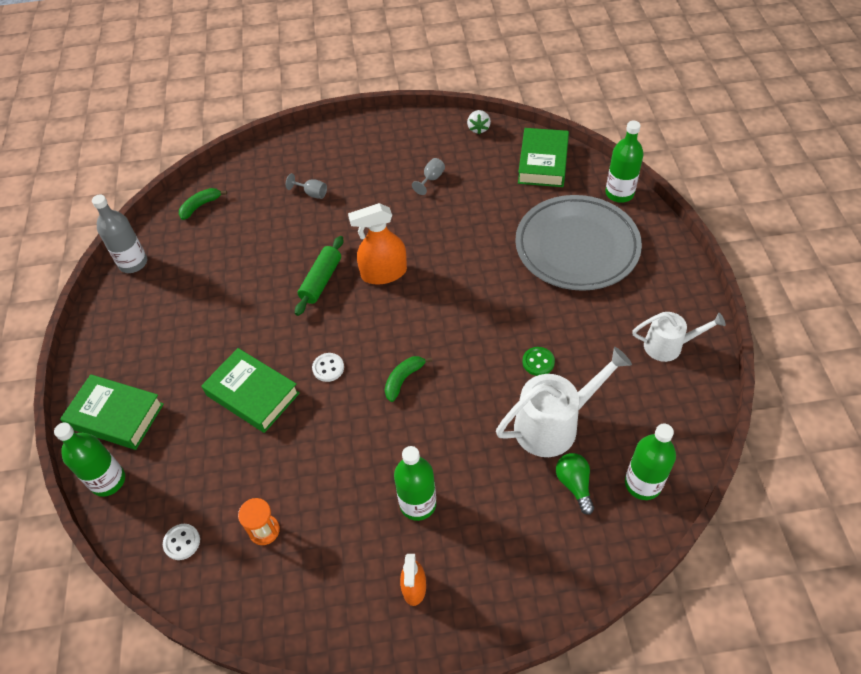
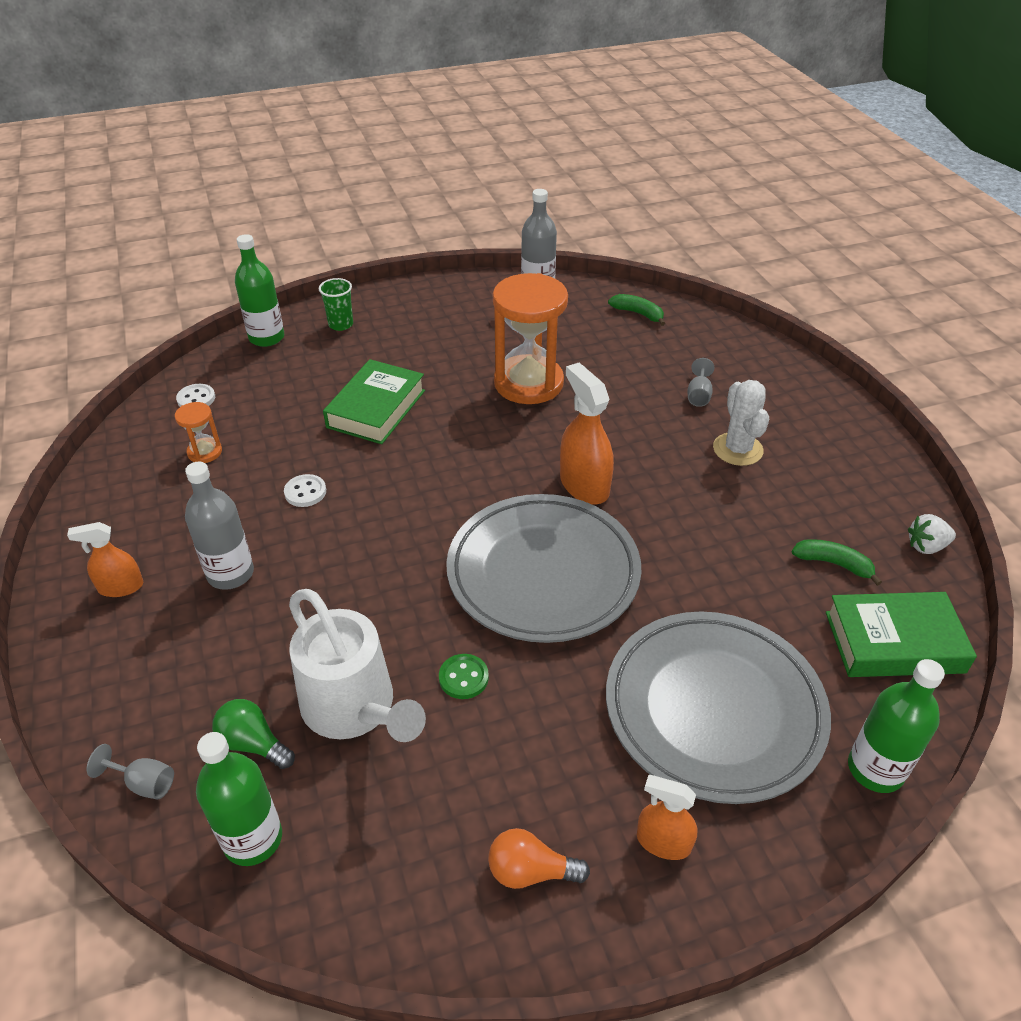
camera: 75 degrees right, 10 degrees down
(116, 416) = (341, 324): green book -> green cup
(259, 288) = (528, 383): none -> orange hourglass
(321, 281) = (554, 431): green rolling pin -> none
(328, 368) = (420, 461): white button -> white button (305, 492)
(373, 187) = (737, 449): none -> white cactus
(403, 379) = (412, 532): green banana -> green banana (833, 564)
(418, 504) = (230, 574): green bottle -> grey bottle
(431, 179) = (782, 506): grey goblet -> grey goblet (144, 783)
(460, 308) = (543, 573): none -> grey plate
(574, 484) = (253, 743): green light bulb -> green light bulb turned 120 degrees counterclockwise
(654, 286) = (663, 842): none -> orange spray bottle
(668, 345) = (530, 871): white watering can -> orange light bulb

